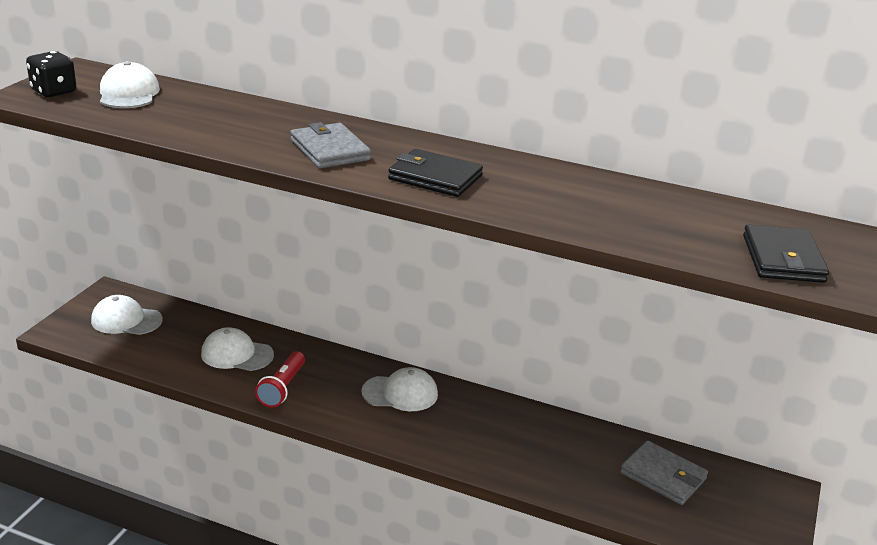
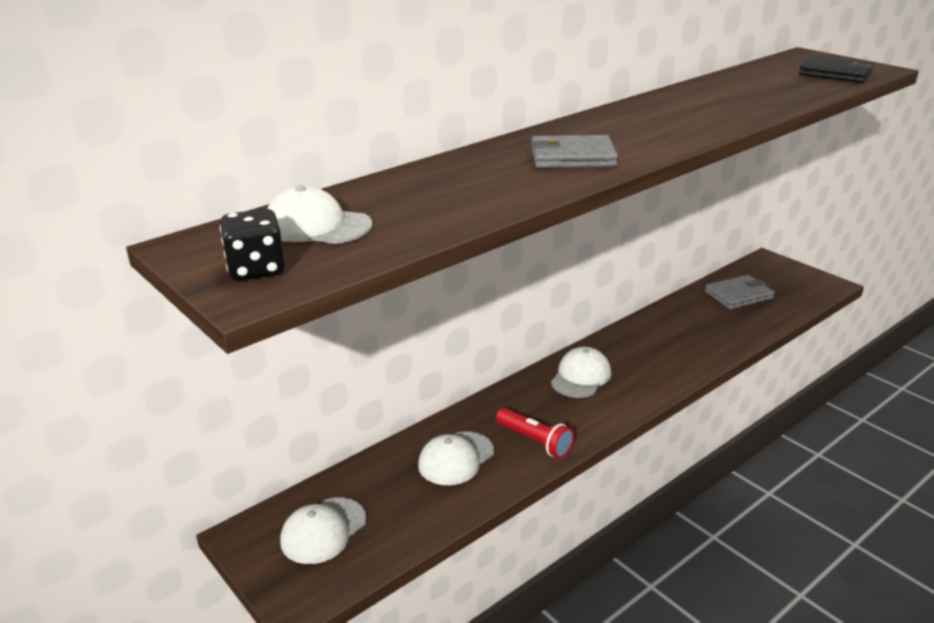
camera: 60 degrees left, 0 degrees up
(435, 177) = (659, 131): black wallet -> none

